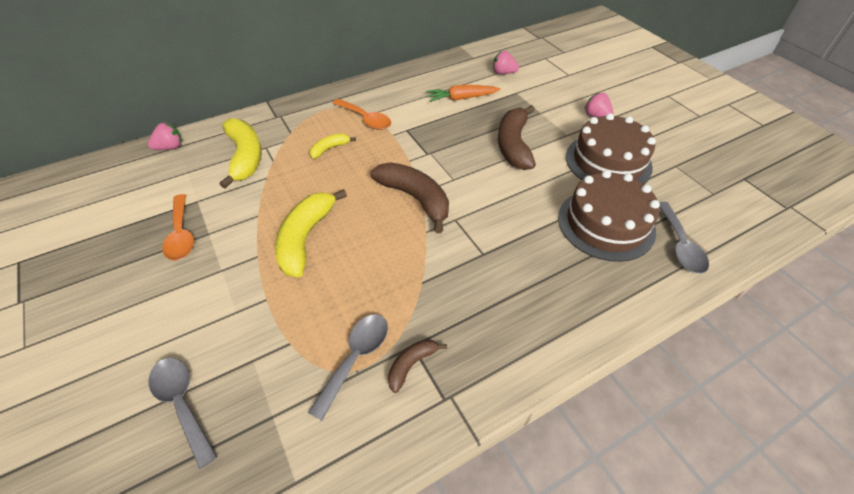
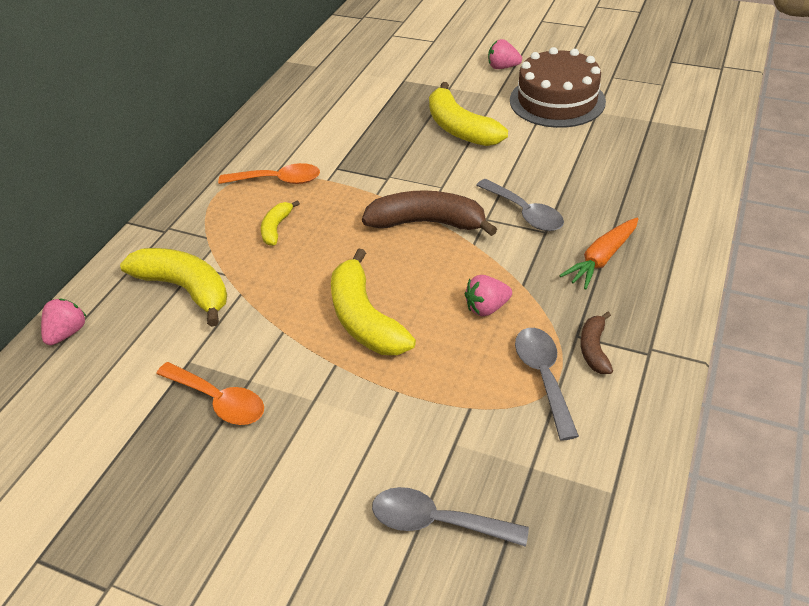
camera: 35 degrees left, 5 degrees down
(461, 98) = (356, 111): orange carrot -> orange carrot (601, 259)
(503, 73) = (368, 67): pink strawberry -> pink strawberry (487, 308)
(514, 145) = (460, 128): brown banana -> yellow banana
(606, 224) = (612, 151): brown cake -> none
(680, 245) = (682, 136): grey spoon -> grey spoon (524, 213)

